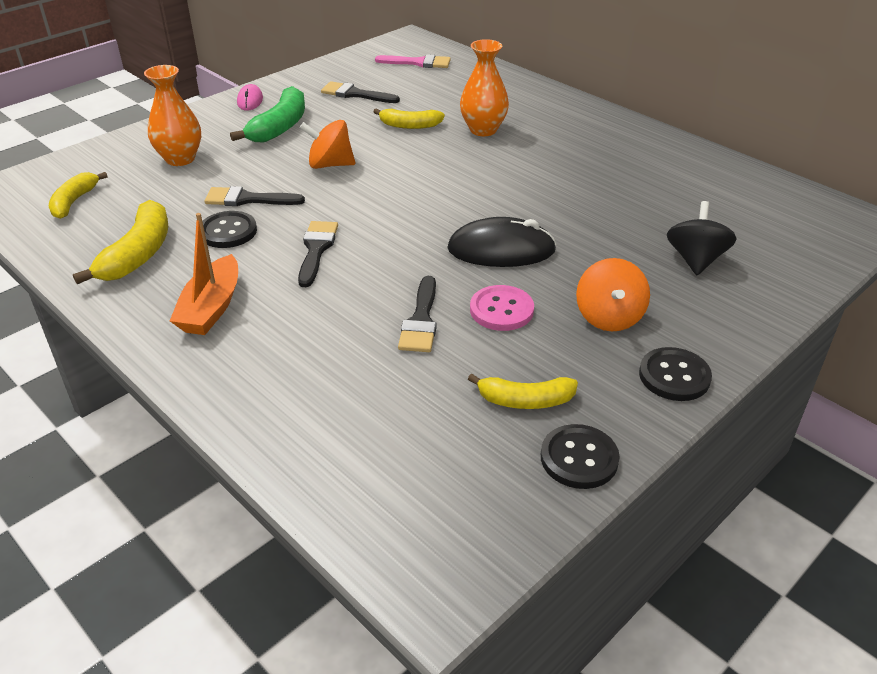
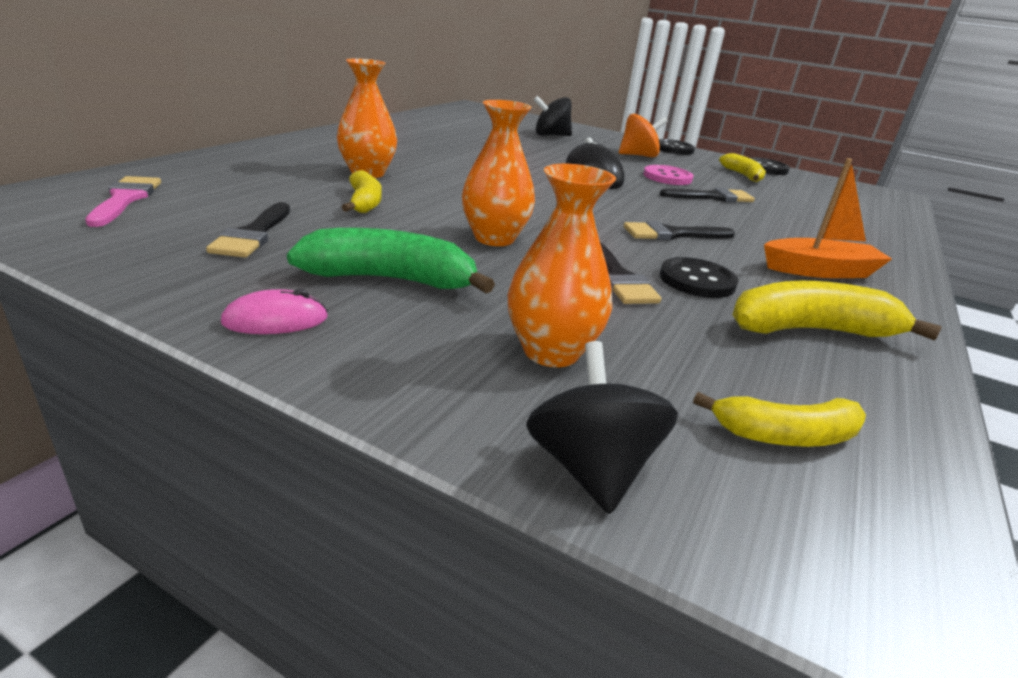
camera: 110 degrees left, 10 degrees down
(101, 152) = (591, 468): none -> black spinning top
(330, 165) = (494, 238): orange spinning top -> orange vase

